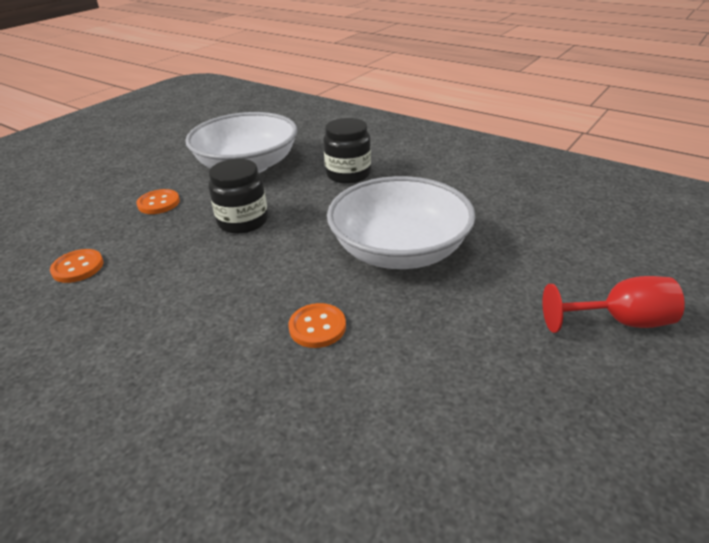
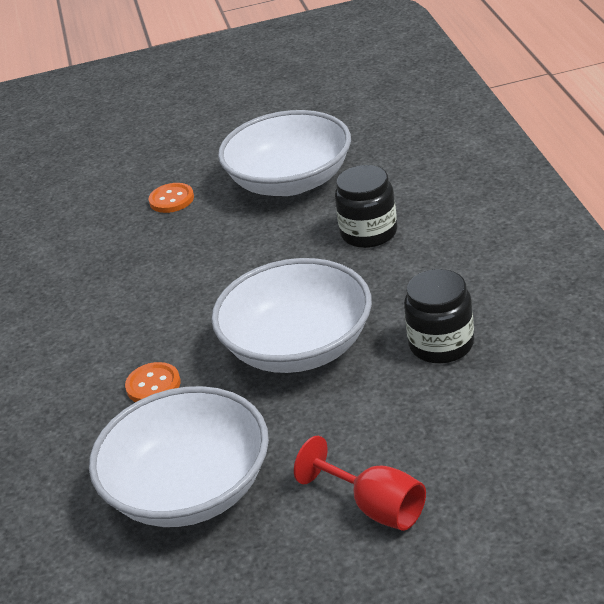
camera: 45 degrees right, 0 degrees up
(78, 267) = (57, 246): orange button -> none
(243, 221) = (213, 252): black jar -> black jar (441, 344)
(469, 389) = (189, 489): none -> white bowl

